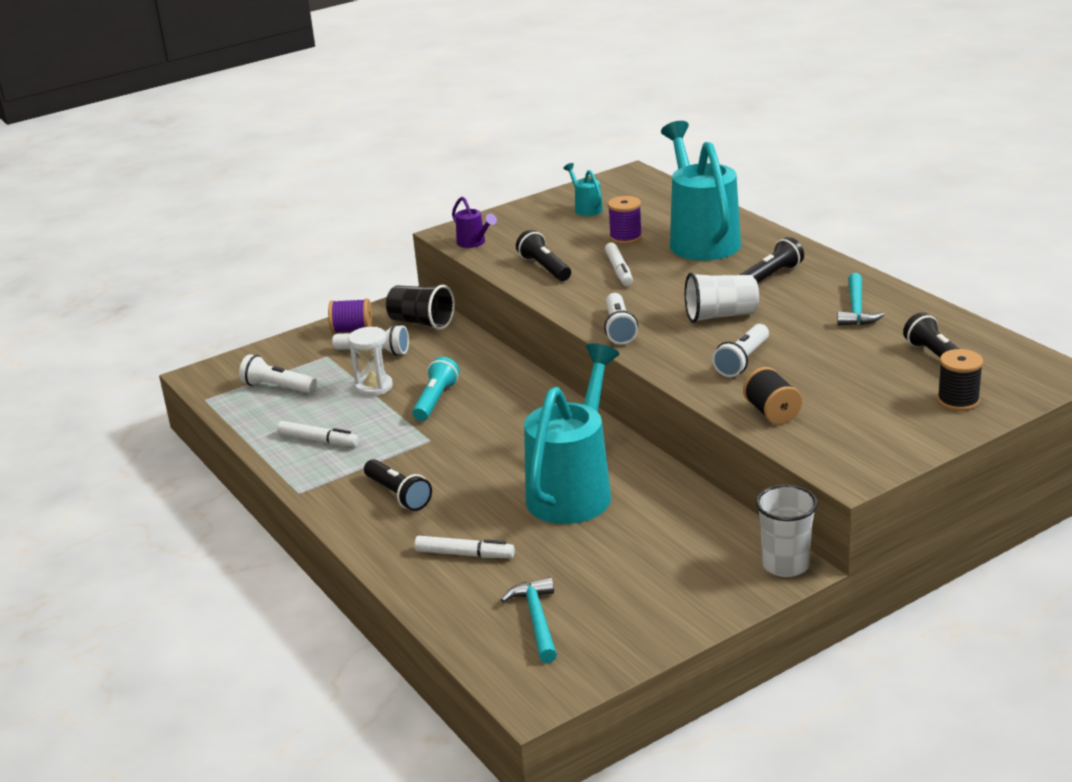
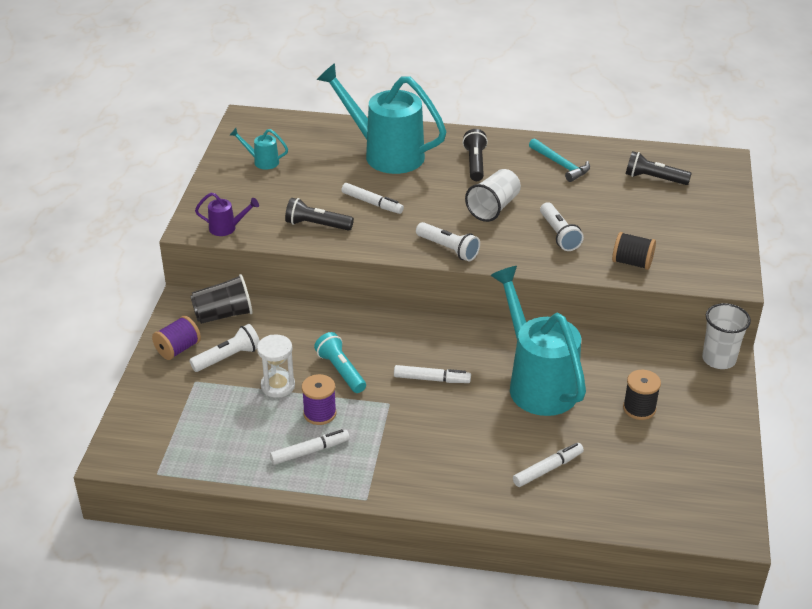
camera: 50 degrees left, 10 degrees up
(278, 387) = (201, 429): white flashlight -> none
(398, 495) = (436, 456): black flashlight -> none
(492, 441) = (431, 379): none -> white marker
(537, 620) = (657, 482): turquoise hammer -> none
(625, 237) = (332, 174): purple spool -> purple spool (320, 413)
(958, 401) = (706, 203): black spool -> black spool (639, 408)

